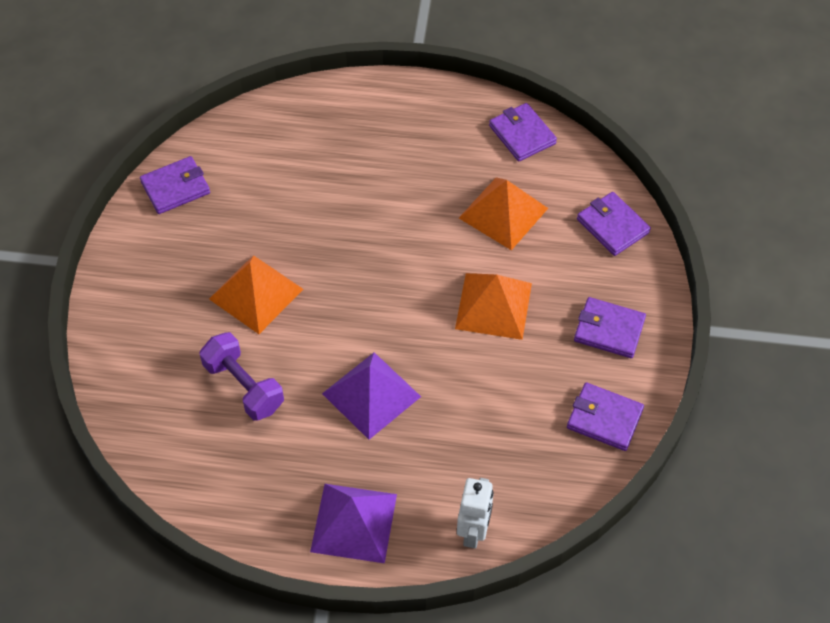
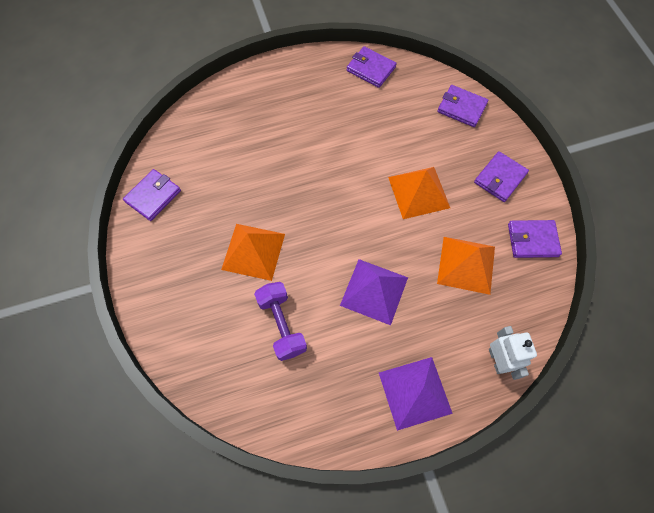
camera: 25 degrees left, 10 degrees up
(244, 386) = (282, 325): purple dumbbell -> purple dumbbell turned 45 degrees clockwise
(503, 213) = (389, 126): orange pyramid -> orange pyramid (466, 265)
(609, 330) = (500, 178): purple wallet -> purple wallet turned 45 degrees counterclockwise

